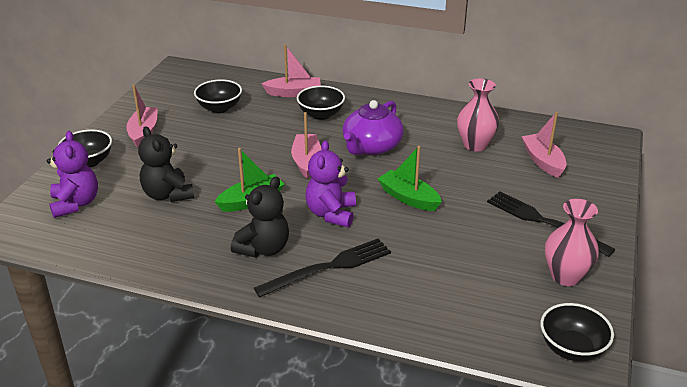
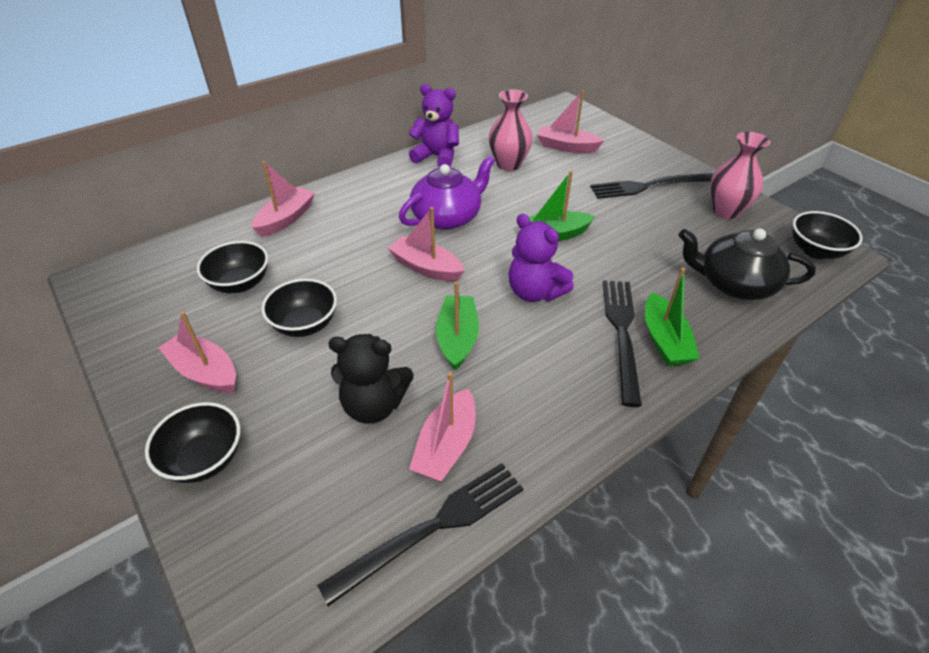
camera: 55 degrees left, 10 degrees up
(75, 204) = (294, 515): purple teddy bear -> purple teddy bear (437, 157)
(100, 251) = (433, 527): none -> black fork
(159, 232) = (446, 446): none -> pink boat
(263, 248) = (554, 367): black teddy bear -> none
(321, 114) = (352, 220): black bowl -> black bowl (305, 324)
(342, 290) = (664, 340): none -> green boat
(371, 147) = (447, 217): purple teapot -> purple teapot turned 105 degrees counterclockwise
(456, 309) = (734, 284): none -> black teapot

